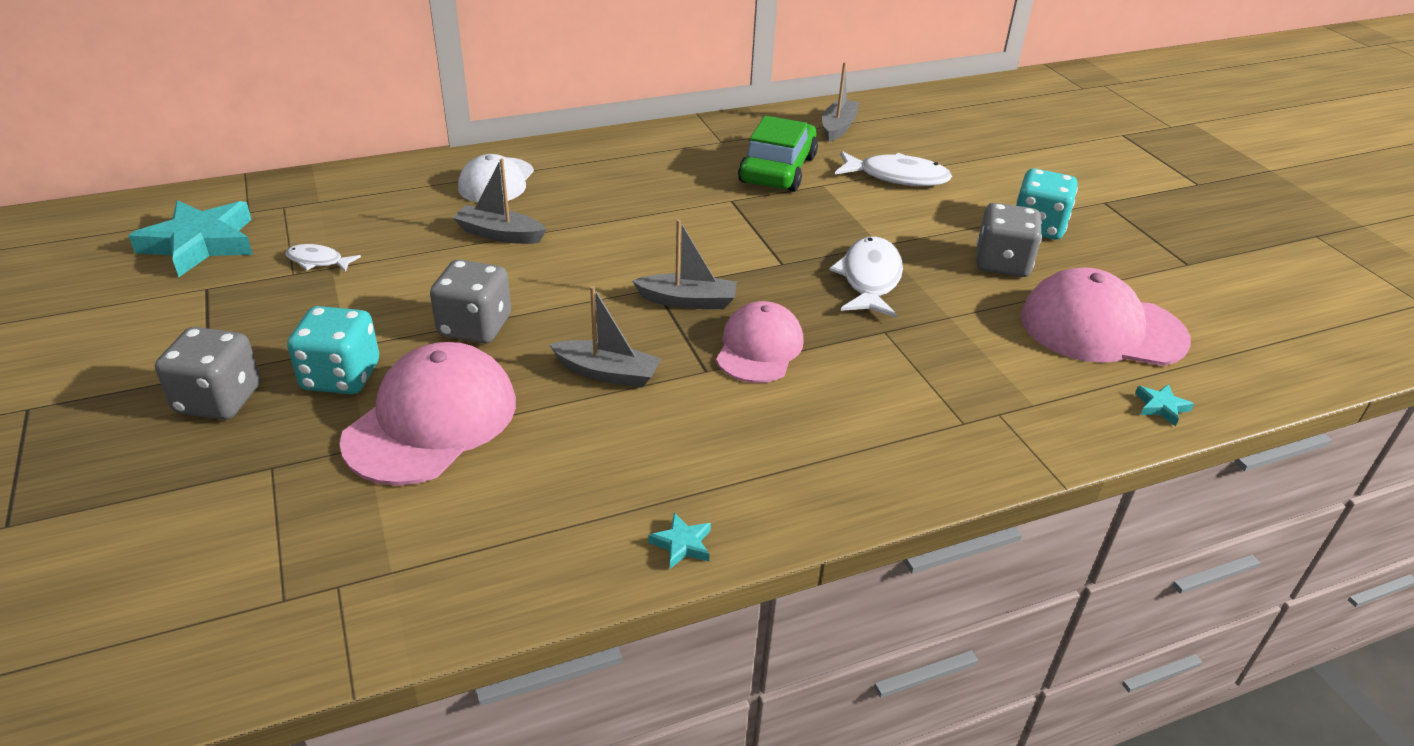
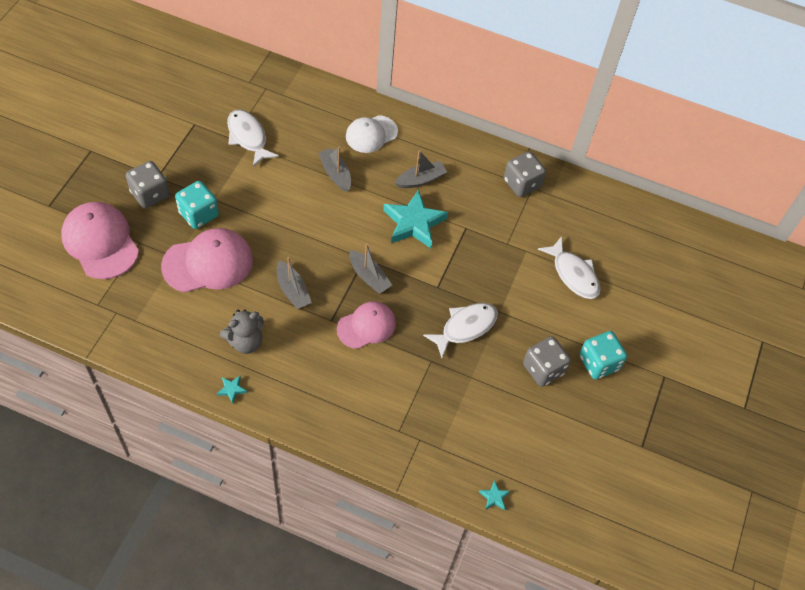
camera: 40 degrees right, 20 degrees up
(200, 244) = (214, 92): turquoise star -> turquoise star (414, 223)
(318, 261) = (248, 137): white fish -> white fish, size x1.81
(475, 327) = (270, 224): grey dice -> grey dice (522, 183)
(620, 472) = (245, 342): none -> grey teddy bear
(777, 169) = (517, 223): green car -> none
(838, 127) = (593, 214): grey boat -> grey boat (420, 180)
(1102, 328) = (533, 441): pink cap -> pink cap (100, 242)

